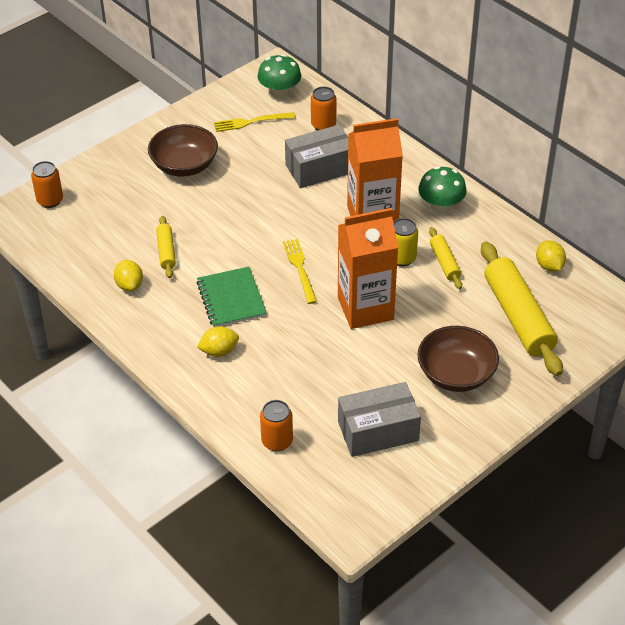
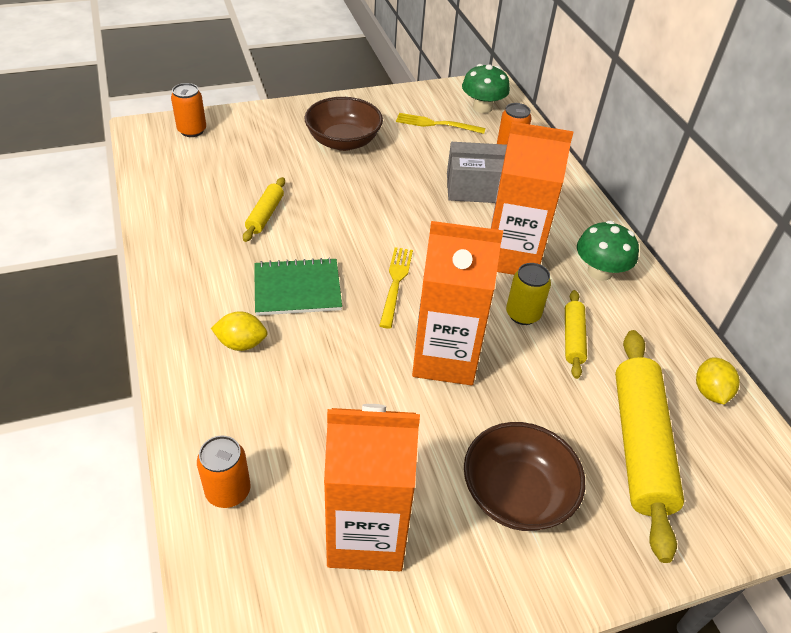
camera: 20 degrees right, 0 degrees up
(129, 285) = (202, 235): yellow lemon -> none
(231, 299) = (297, 289): green notebook -> green notebook turned 75 degrees clockwise
(378, 431) = (366, 534): grey box -> orange carton

